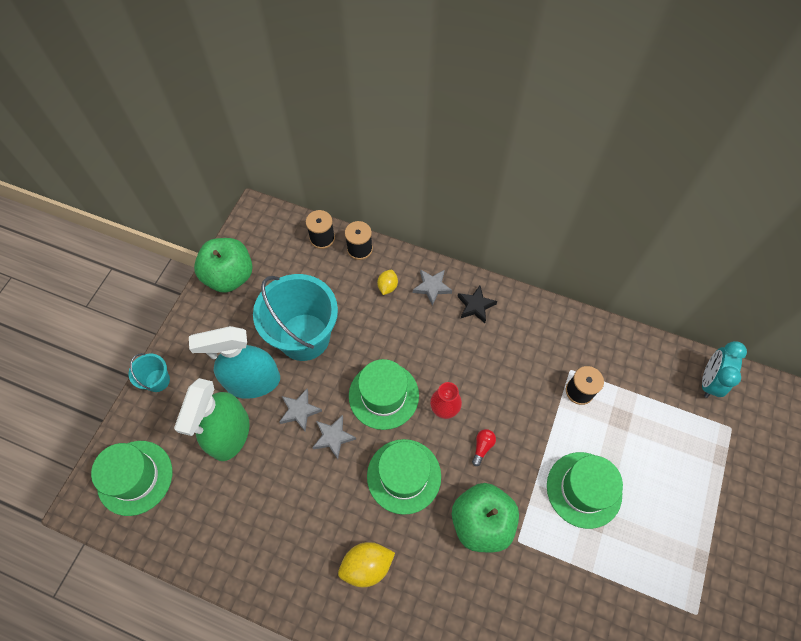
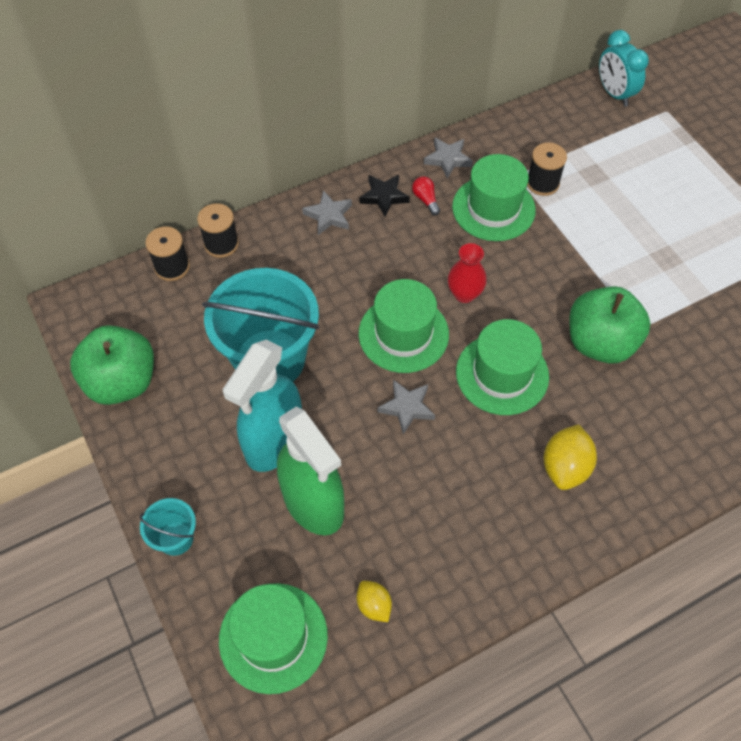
camera: 50 degrees left, 5 degrees down
(299, 411) = (349, 419): grey star -> grey star (448, 159)
(387, 286) = (289, 250): yellow lemon -> yellow lemon (374, 605)
(482, 447) = (529, 291): red light bulb -> red light bulb (425, 200)
(584, 489) = (634, 246): green hat -> green hat (493, 208)

